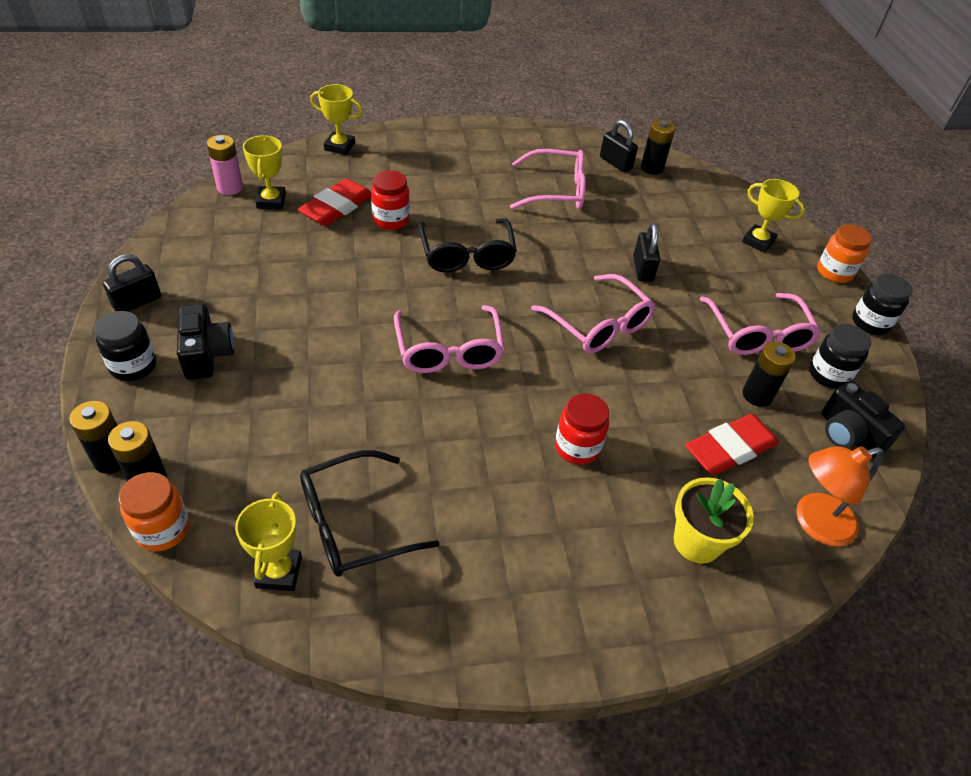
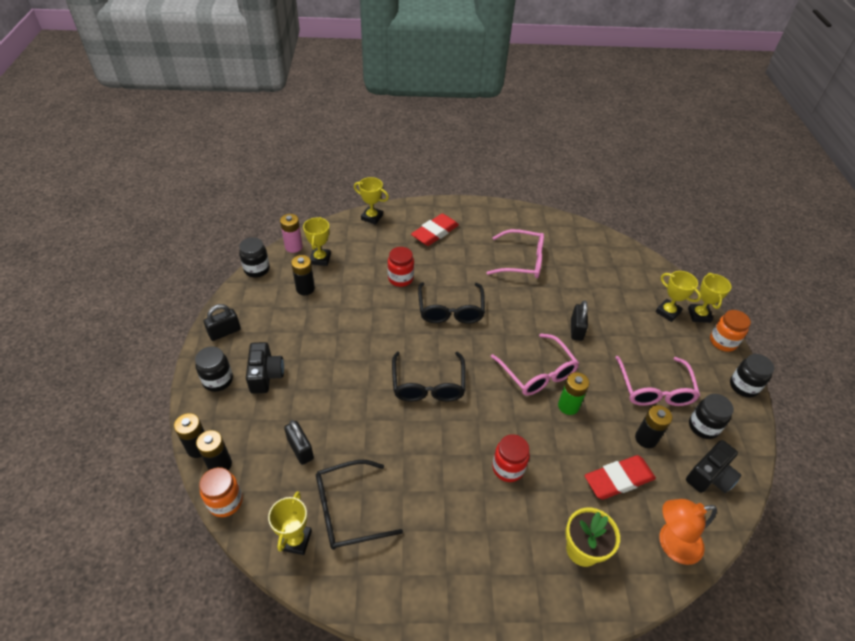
camera: 10 degrees right, 0 degrees up
(178, 219) = (257, 269): none -> black jar
(336, 207) = (364, 266): red eraser -> red eraser (435, 233)
(449, 350) = (428, 385): pink glasses -> black glasses
(615, 163) = (569, 240): black padlock -> black padlock (300, 449)
(647, 363) = (568, 406): none -> green battery
(651, 168) = (596, 246): black battery -> black battery (305, 288)
(798, 243) = (699, 315): none -> yellow trophy
(848, 434) = (710, 476): black camera -> black camera turned 105 degrees counterclockwise

